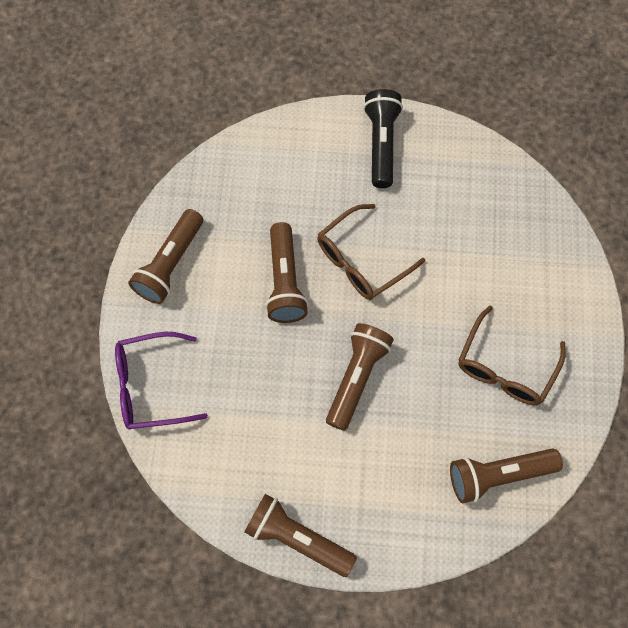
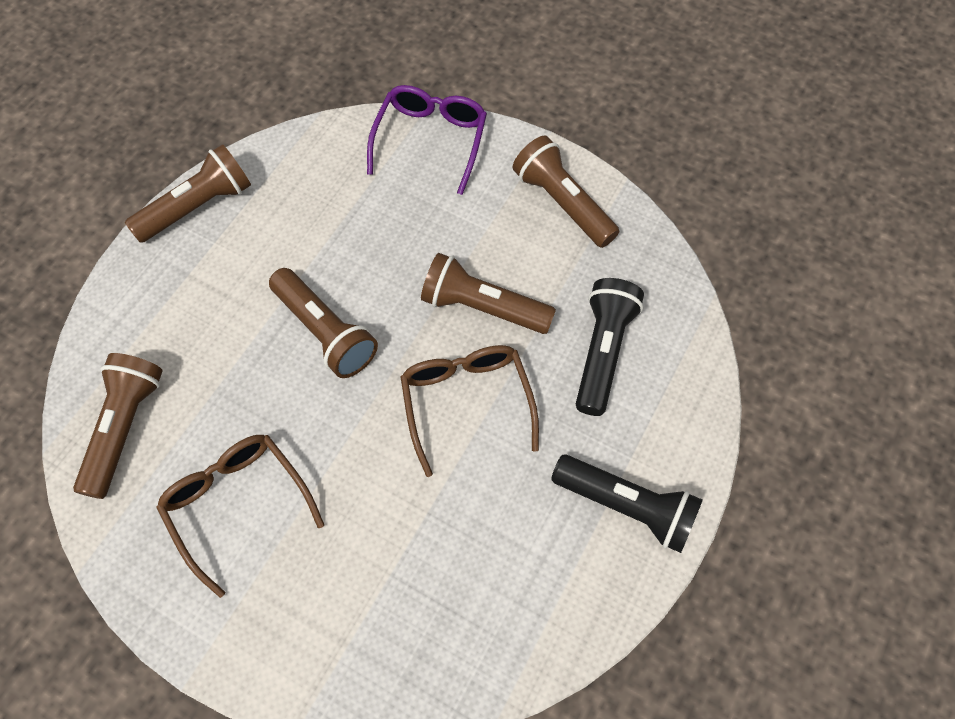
camera: 115 degrees right, 5 degrees down
(282, 193) = (603, 352): none -> black flashlight

